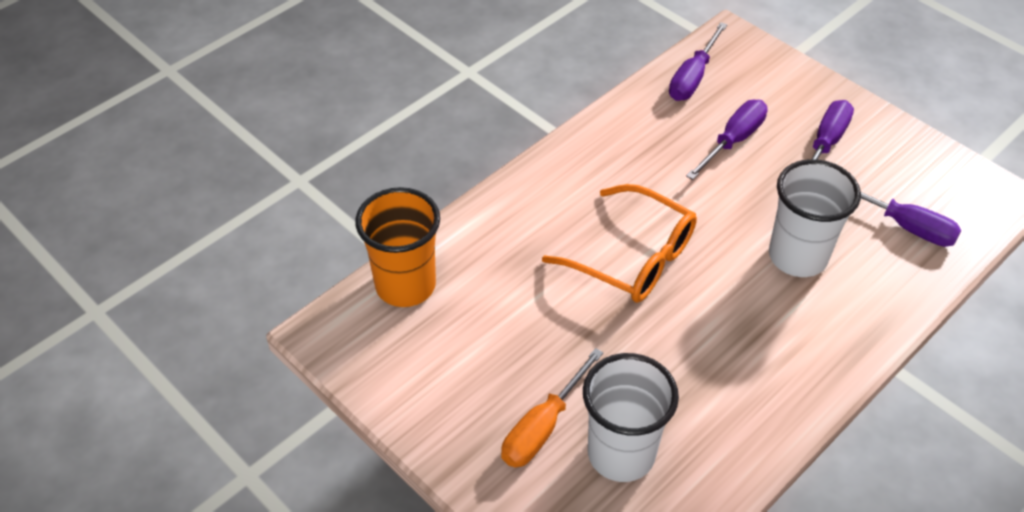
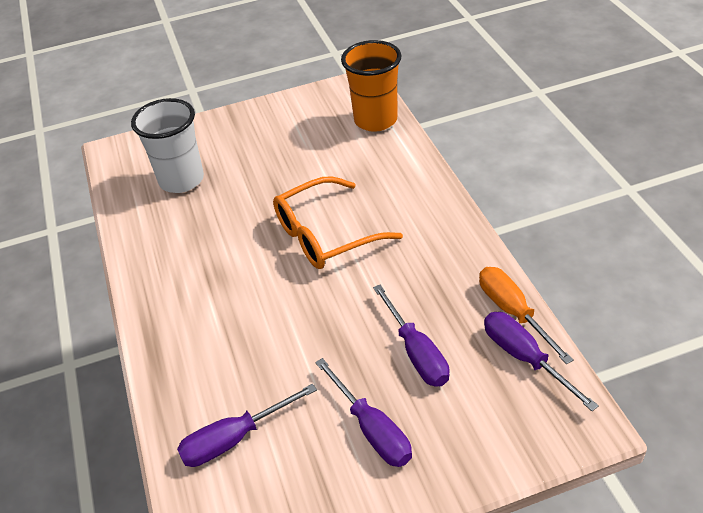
camera: 120 degrees right, 5 degrees down
(543, 427) = (226, 153): orange screwdriver -> orange screwdriver (513, 312)
(797, 256) = (257, 338): white cup -> none

